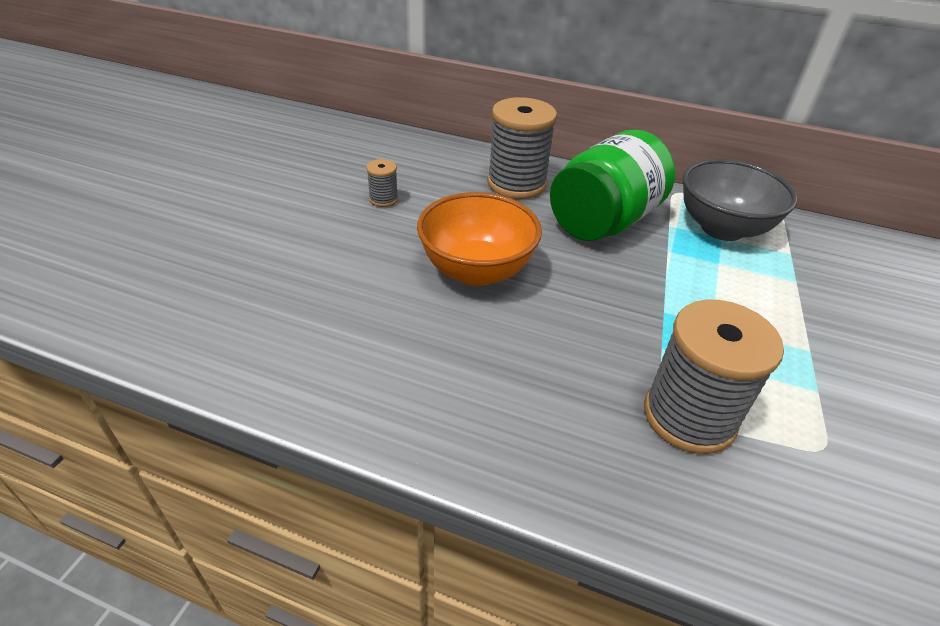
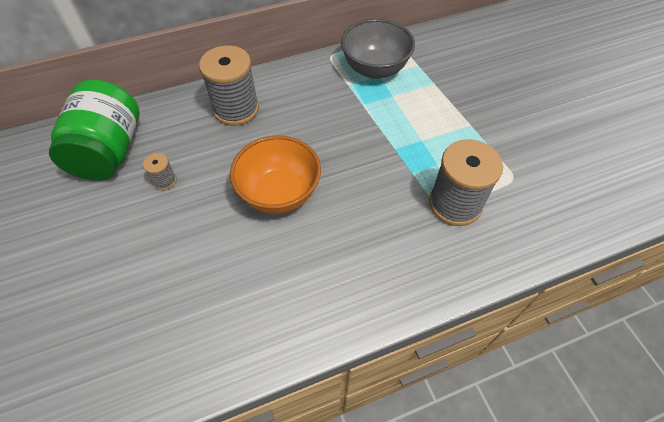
camera: 40 degrees left, 15 degrees up
(603, 221) = (312, 105): green jar -> green jar (109, 151)

